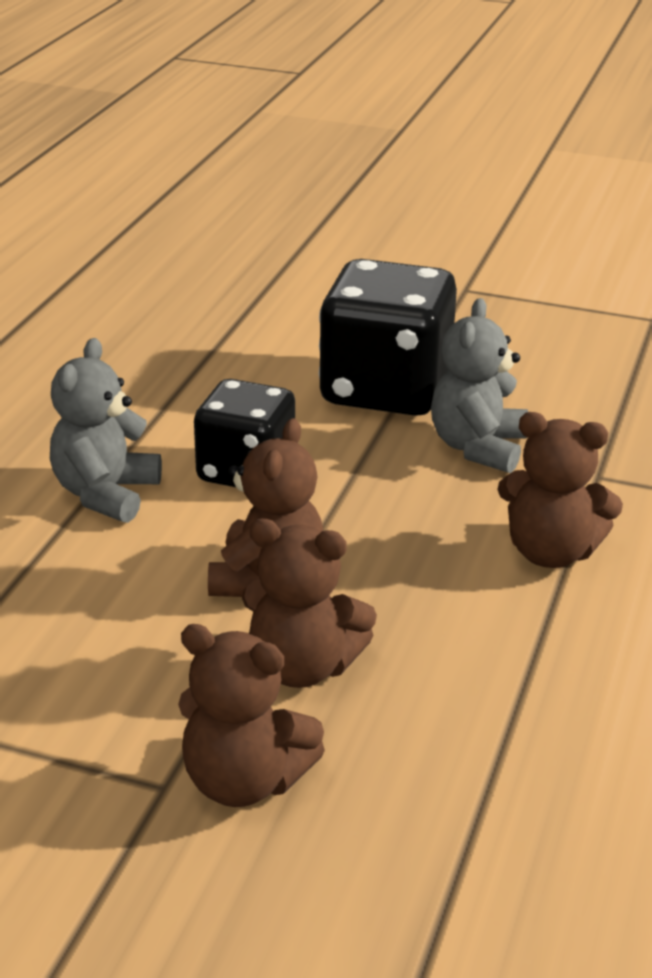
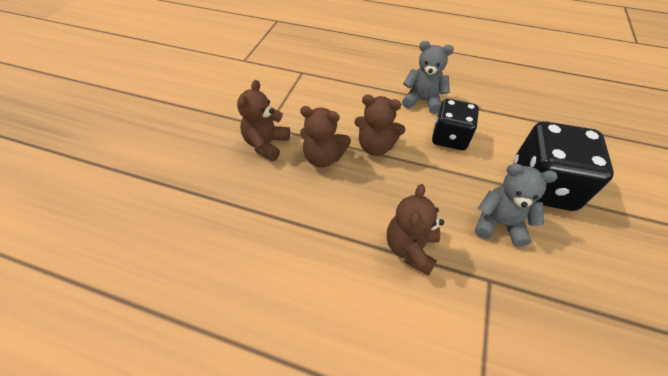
camera: 90 degrees right, 20 degrees up
(302, 667) = (323, 157): brown teddy bear -> brown teddy bear turned 90 degrees counterclockwise

